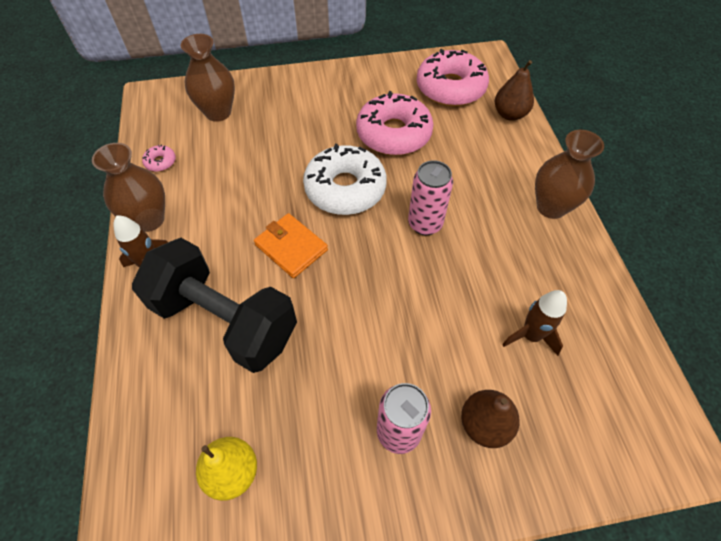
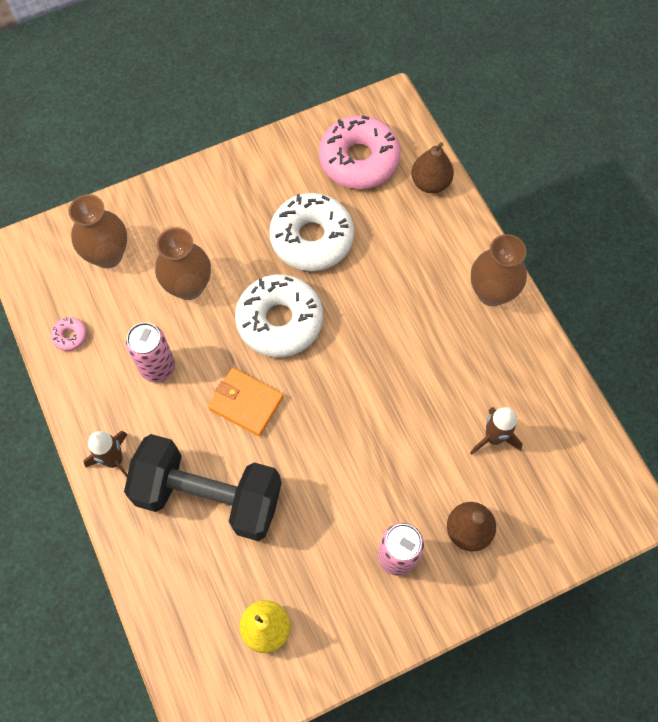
camera: 15 degrees left, 10 degrees up
(149, 219) = (88, 408): brown vase -> brown vase (188, 286)
(393, 134) = (312, 238): pink donut -> white donut
(425, 224) = (371, 343): pink can -> pink can (158, 367)

